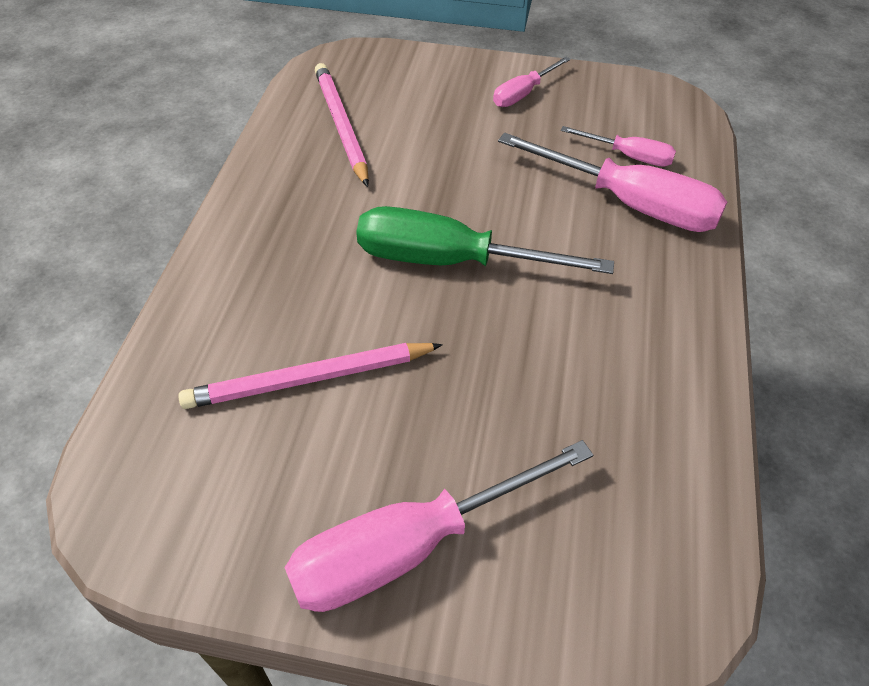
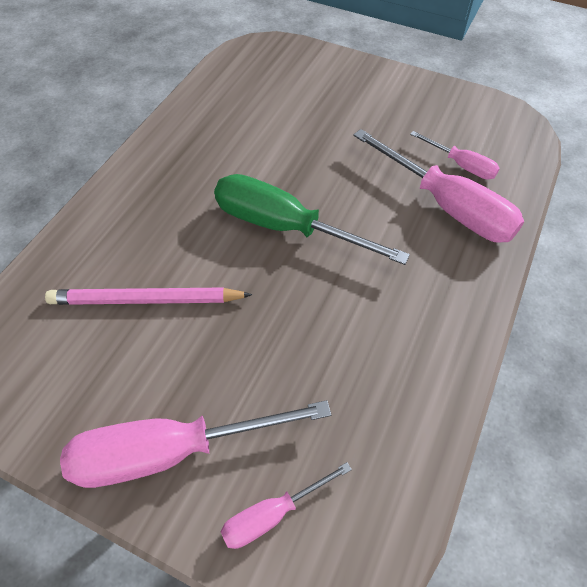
camera: 15 degrees right, 5 degrees up
(341, 126) = (242, 102): pink pencil -> none
(523, 94) = (393, 98): pink screwdriver -> pink screwdriver (272, 514)

